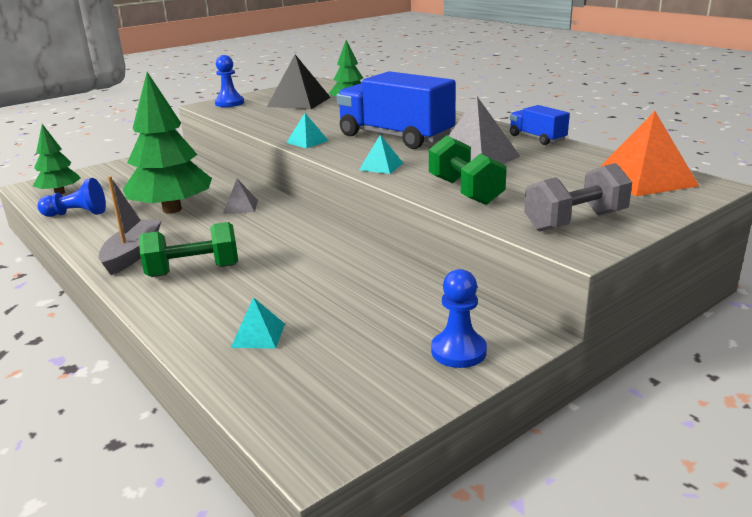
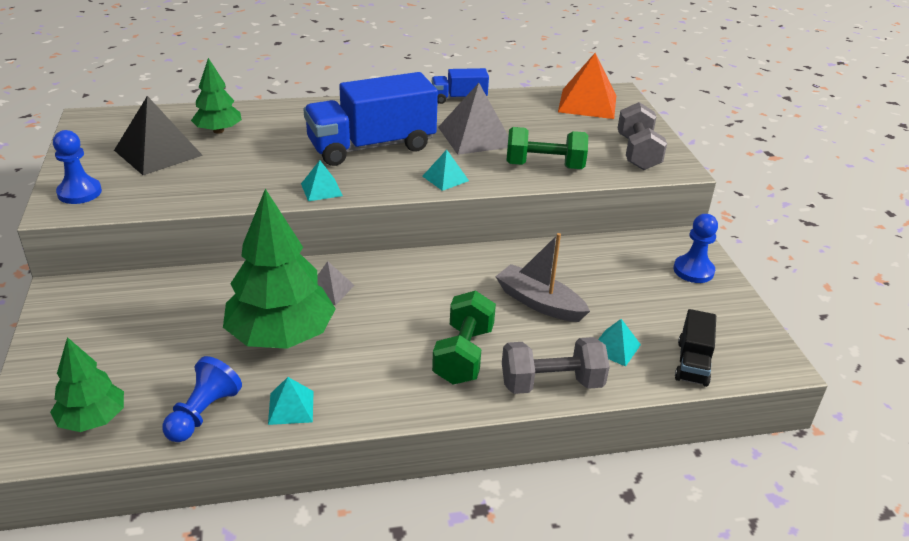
camera: 65 degrees left, 10 degrees up
(94, 234) = (291, 407): none -> turquoise pyramid
(132, 254) = (383, 387): grey boat -> grey boat (539, 303)
(177, 316) = (551, 384): none -> grey dumbbell
(266, 387) = (692, 363): none -> black truck

